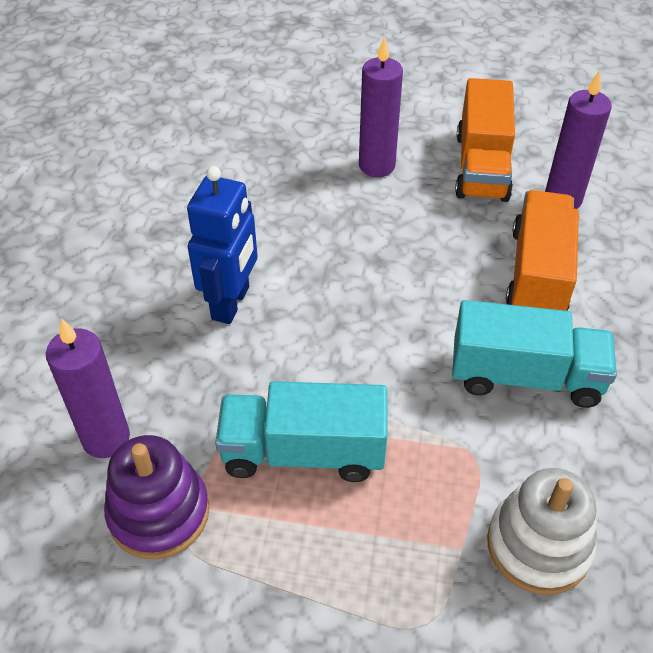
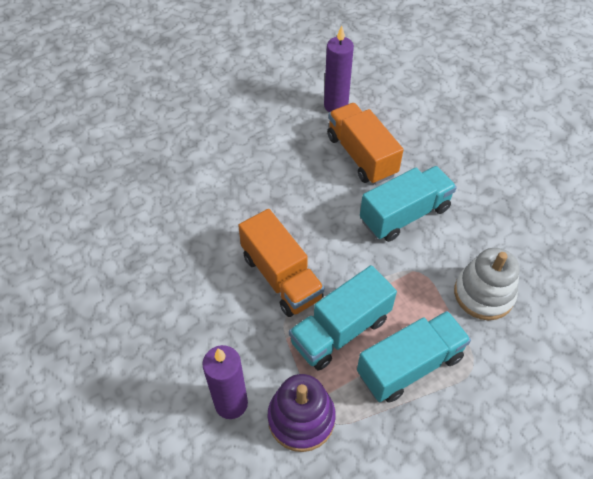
camera: 40 degrees left, 5 degrees up
(231, 303) = (221, 277): blue robot -> none
(345, 555) = (409, 365): none -> turquoise truck
(376, 166) = (221, 143): purple candle -> none
(481, 166) = (278, 110): orange truck -> orange truck (281, 277)

